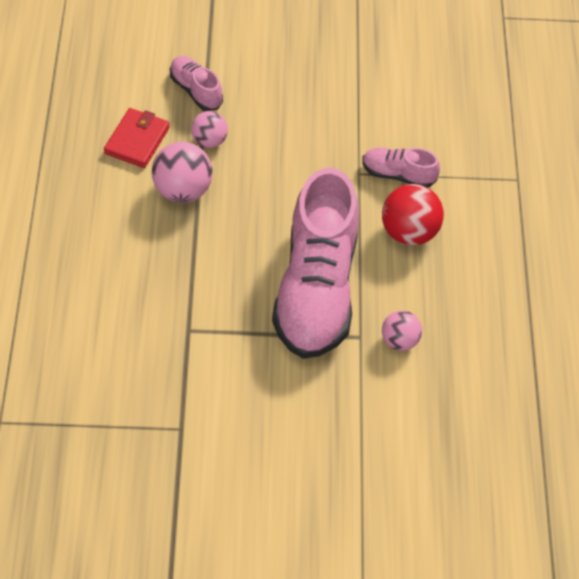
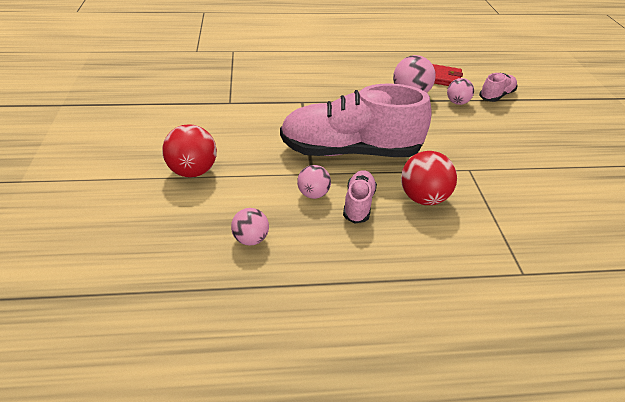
camera: 85 degrees right, 15 degrees down
(350, 473) = (193, 171): none -> red ball
(398, 175) = (480, 191): pink shoe -> pink shoe (358, 204)
(473, 409) = (251, 239): none -> pink ball

